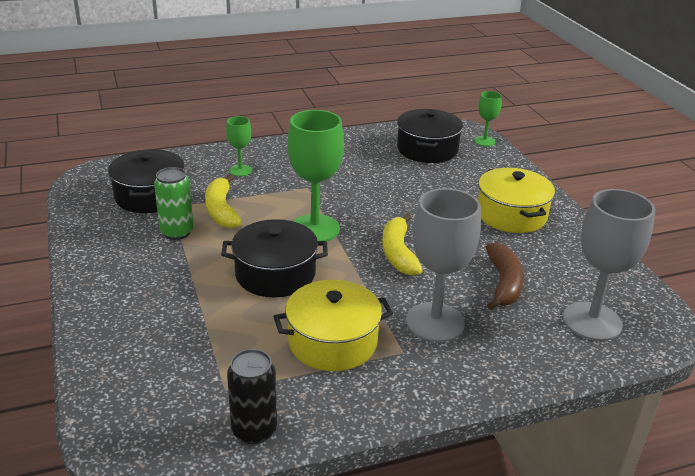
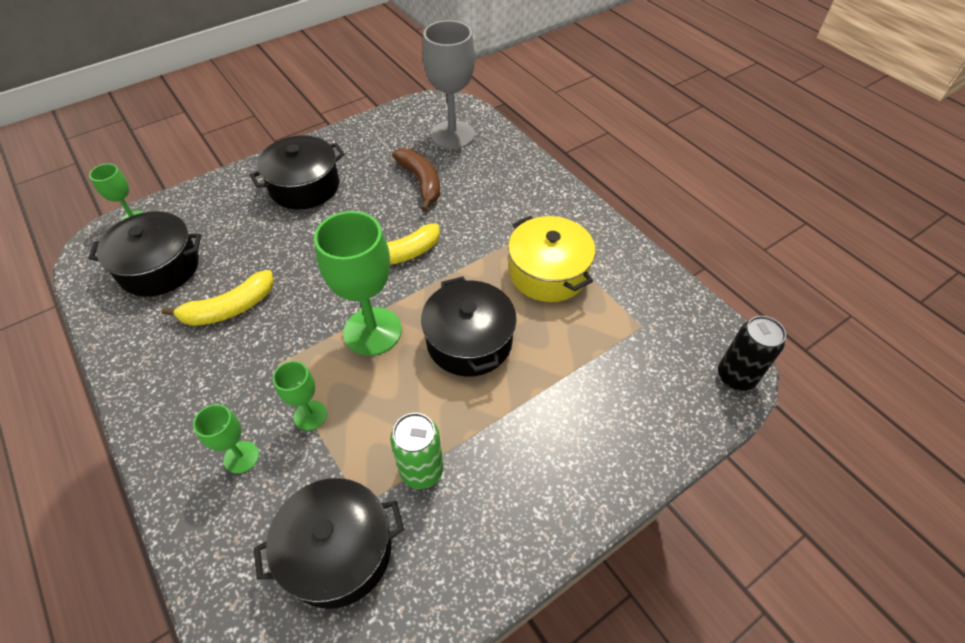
camera: 105 degrees left, 20 degrees up
(221, 210) = (356, 440): yellow banana -> yellow banana (229, 308)
(254, 195) = (310, 415): none -> green goblet
(254, 430) = (669, 294): black can -> black can (735, 377)
(435, 322) = (492, 215): grey goblet -> none
(503, 283) = (421, 182): brown banana -> brown banana turned 75 degrees clockwise
(511, 215) = (304, 186): yellow pot -> black pot

